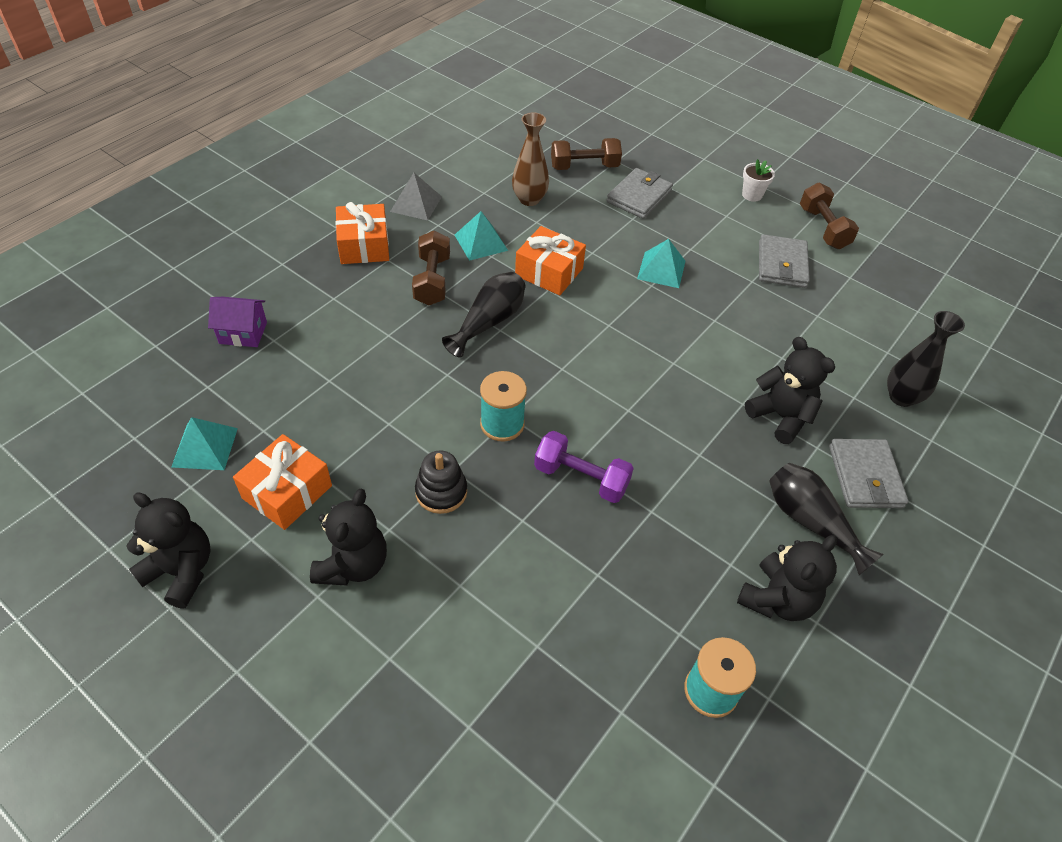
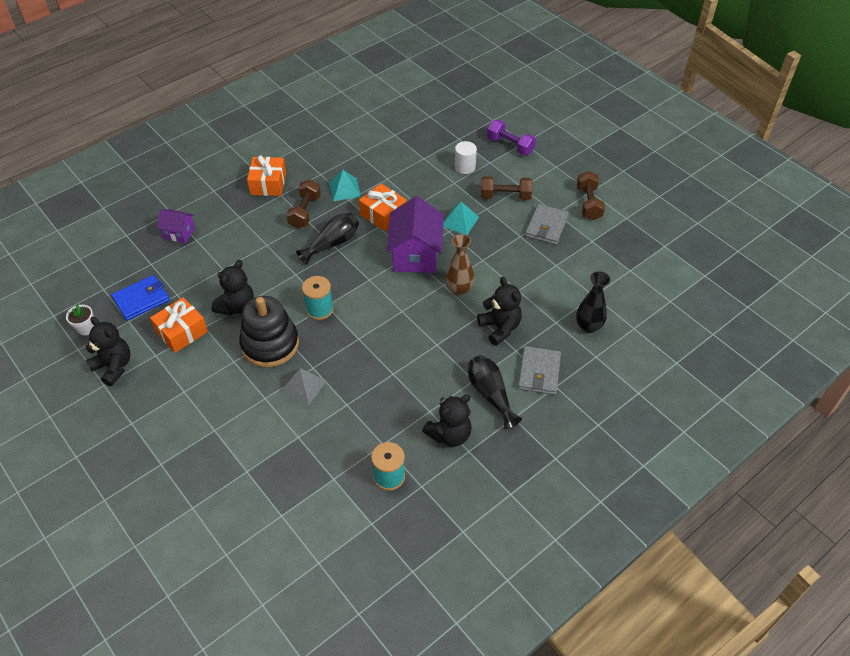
camera: 15 degrees right, 0 degrees up
(205, 447) = (141, 299): turquoise pyramid -> blue wallet
(353, 564) = (208, 377): black teddy bear -> black teddy bear (237, 306)
(416, 204) = (310, 158): grey pyramid -> grey pyramid (303, 386)
(441, 492) = (270, 344): black stacking toy -> black stacking toy, size x1.83
(529, 199) = (387, 162): brown vase -> brown vase (459, 289)
(581, 478) = (357, 348): purple dumbbell -> purple dumbbell (510, 146)
(584, 167) = (434, 141): brown dumbbell -> brown dumbbell (505, 196)
(617, 324) = (415, 255): none -> purple house
(639, 196) = (465, 167): grey wallet -> white cylinder
(752, 195) = (547, 173): white flower pot -> white flower pot (86, 328)

